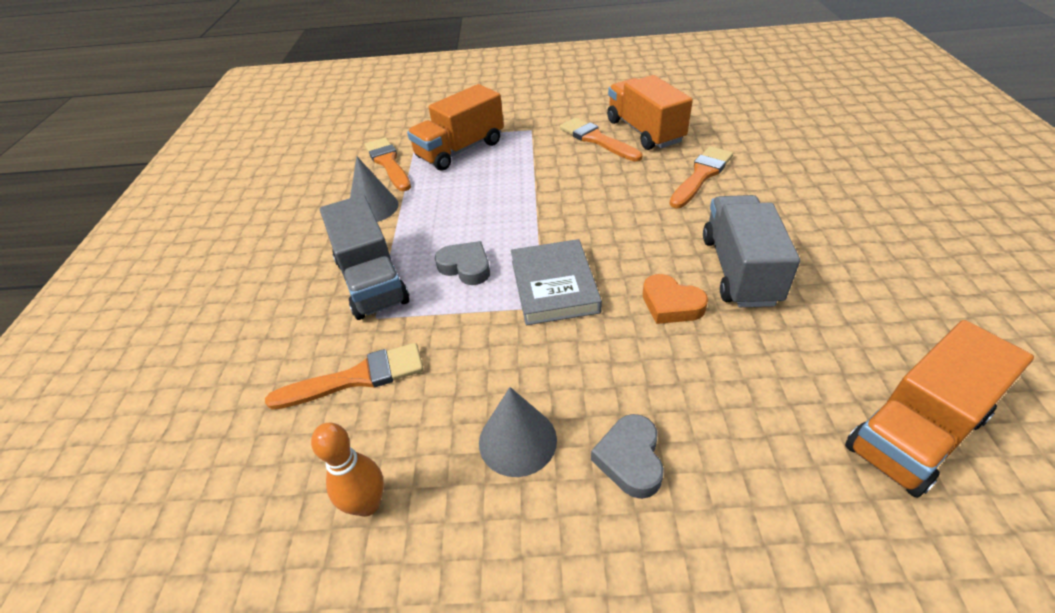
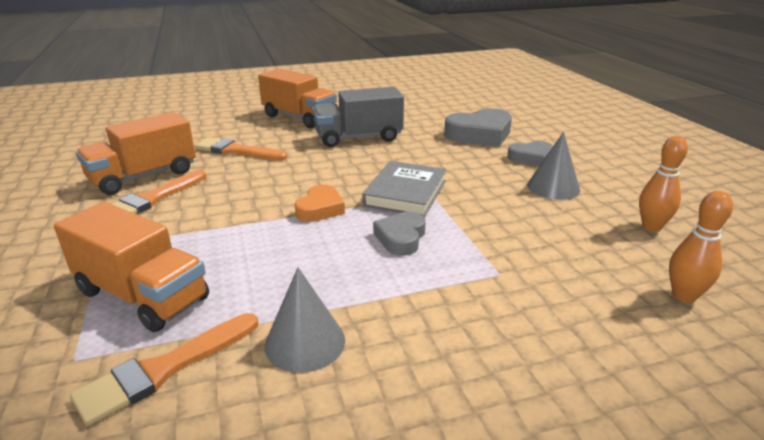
camera: 110 degrees left, 15 degrees down
(253, 443) = (684, 296): none -> orange bowling pin
(356, 378) = (572, 262): orange brush -> none
(372, 281) = (453, 292): grey truck -> none
(554, 286) = (405, 193): grey book -> grey book turned 45 degrees counterclockwise
(671, 304) = (403, 154): orange heart -> orange heart (320, 209)
(751, 422) = (480, 134): none -> grey heart
(915, 432) = (457, 109): orange truck -> orange truck (299, 118)

